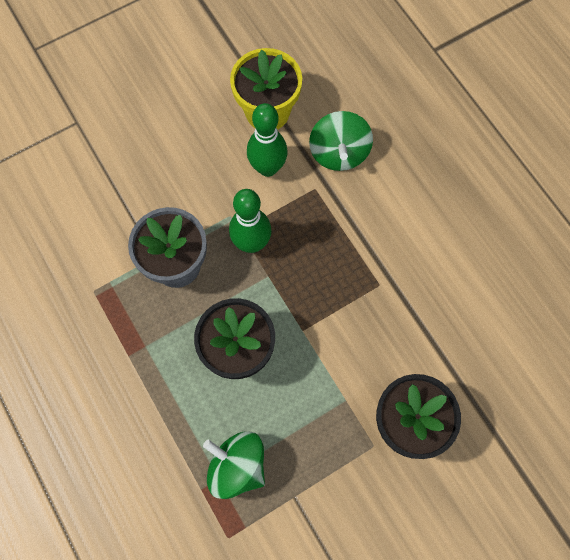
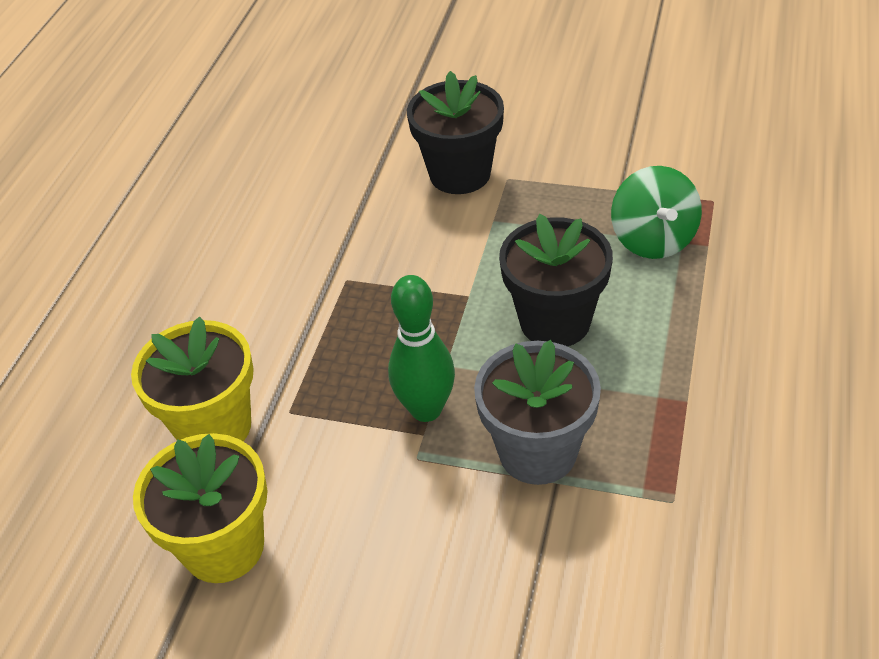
camera: 130 degrees left, 25 degrees down
(267, 168) = (309, 476): green bowling pin -> none
(339, 153) = (214, 427): green spinning top -> yellow flower pot

